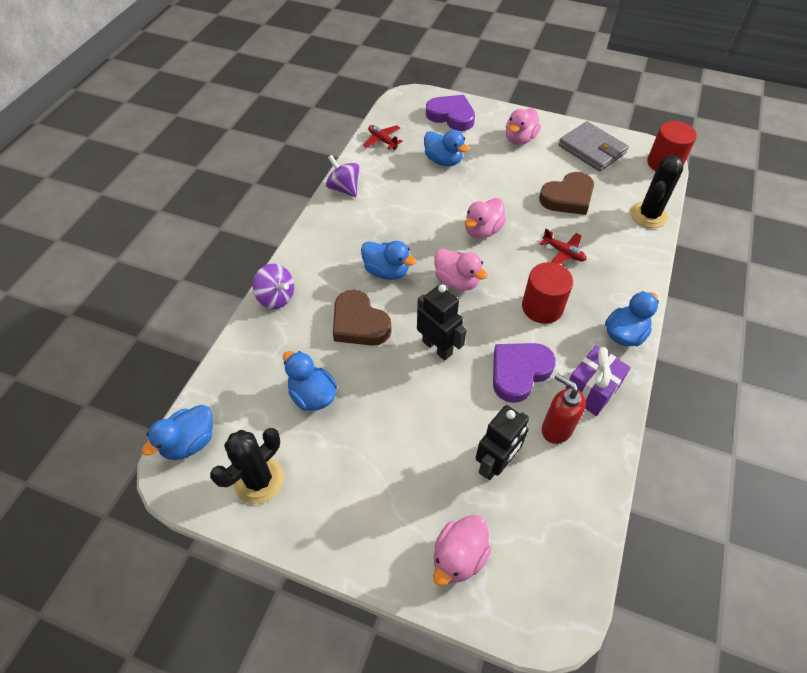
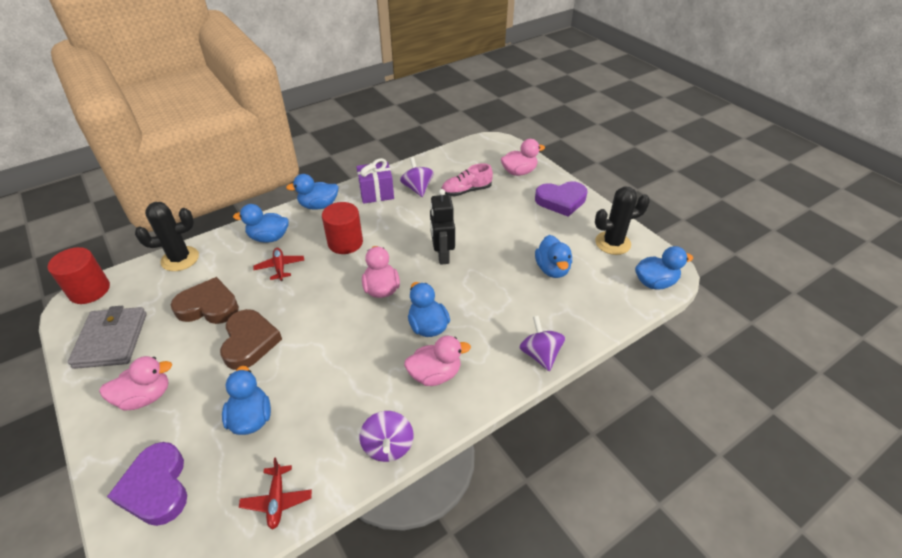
camera: 145 degrees left, 10 degrees down
(359, 323) = (484, 298): brown heart -> brown heart (249, 342)
(482, 230) = (313, 317): pink duck -> pink duck (435, 374)
(495, 463) = (466, 191): black robot -> pink shoe
(519, 372) = (406, 219): purple heart -> purple heart (561, 201)
(556, 429) = (417, 188): red soap dispenser -> purple spinning top
(614, 272) = (269, 238): none -> blue duck

